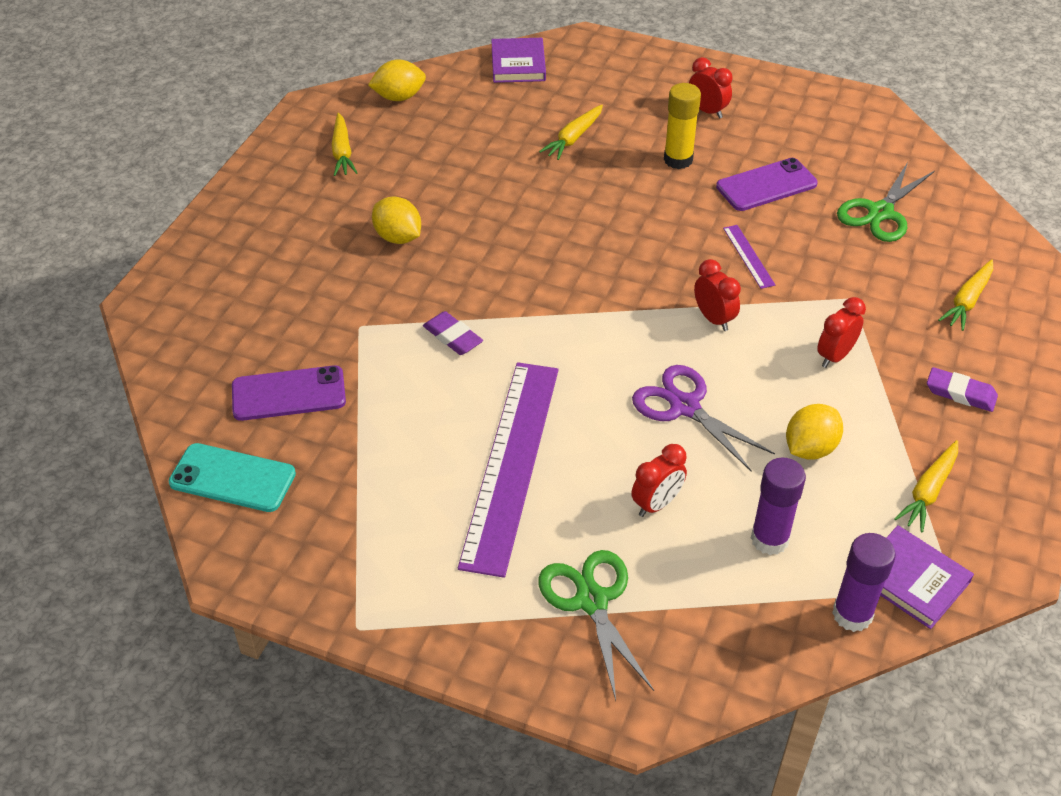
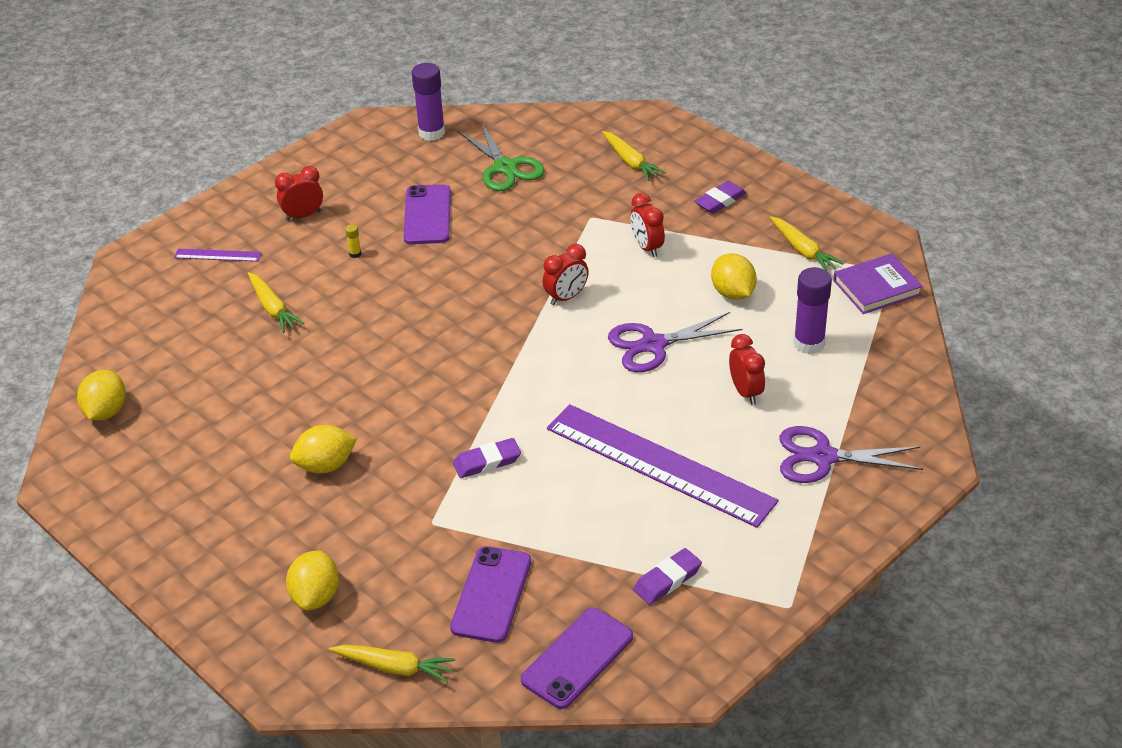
camera: 65 degrees left, 5 degrees down
(232, 478) = (577, 658): turquoise phone -> purple phone
(246, 285) = (316, 596): none -> yellow lemon
(342, 152) = (161, 476): yellow carrot -> yellow carrot (394, 667)
(355, 516) = (667, 580): none -> purple eraser
(518, 64) = (127, 312): purple book -> none
(591, 601) = (823, 457): green scissors -> purple scissors
(678, 160) = (355, 254): yellow glue stick -> yellow glue stick, size x0.42
(713, 319) = (566, 297): red clock -> red clock turned 150 degrees clockwise
(748, 256) = (506, 254): purple ruler -> purple ruler (217, 255)
(852, 614) = (893, 326): purple glue stick -> purple glue stick (431, 133)

